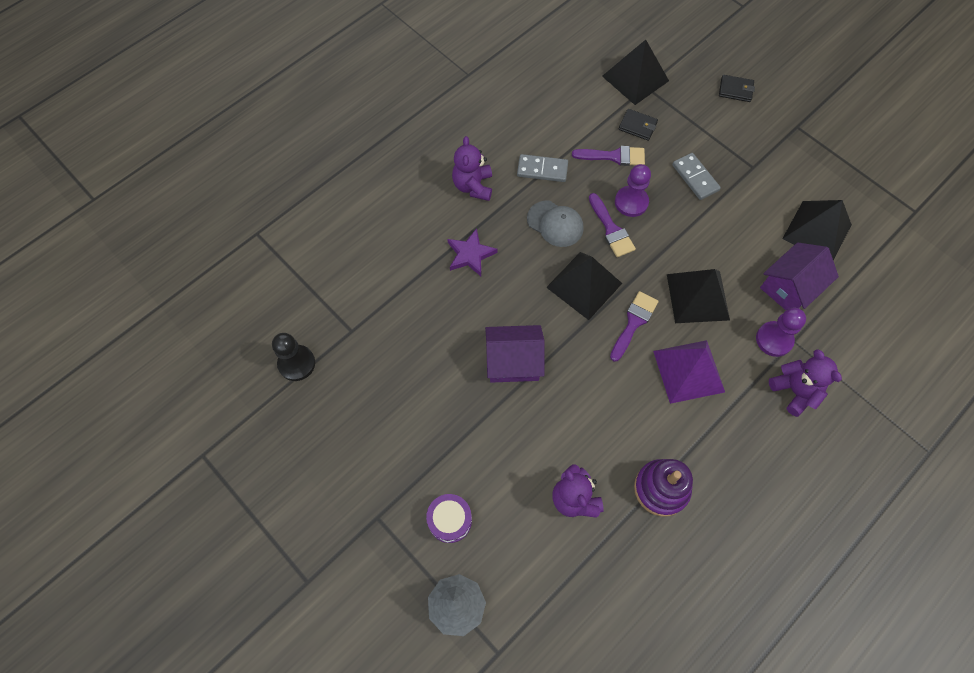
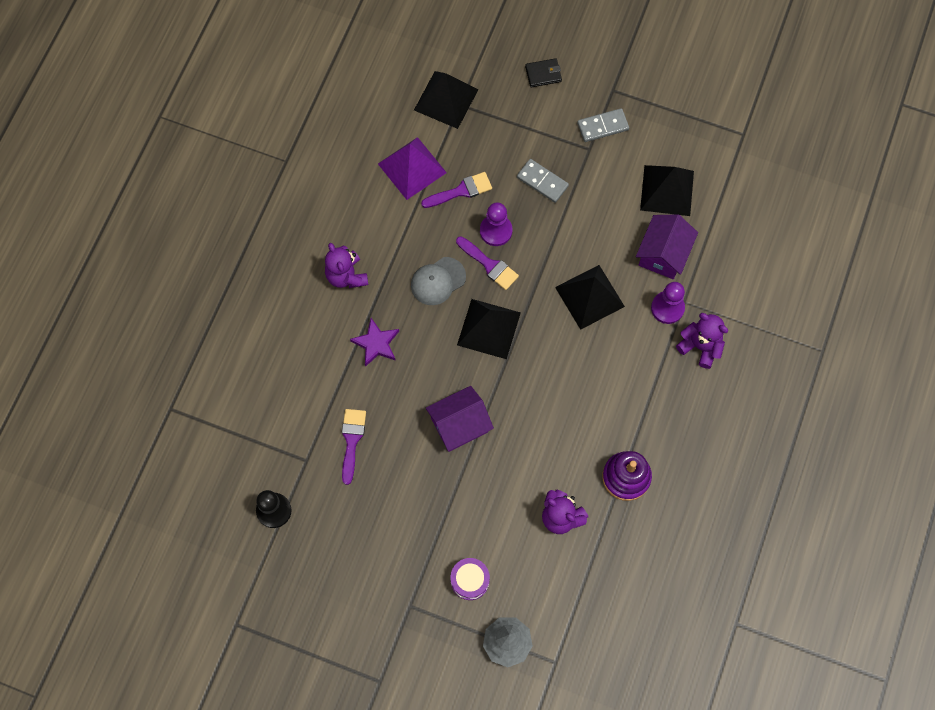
camera: 25 degrees left, 5 degrees up
(542, 169) = (402, 232): grey domino -> grey domino (602, 126)
(555, 224) = (438, 281): grey cap -> grey cap turned 135 degrees clockwise
(634, 322) = (545, 344): purple brush -> purple brush (352, 440)
(637, 126) = (469, 150): black wallet -> none
(688, 371) = (608, 367): purple pyramid -> purple pyramid (412, 168)

